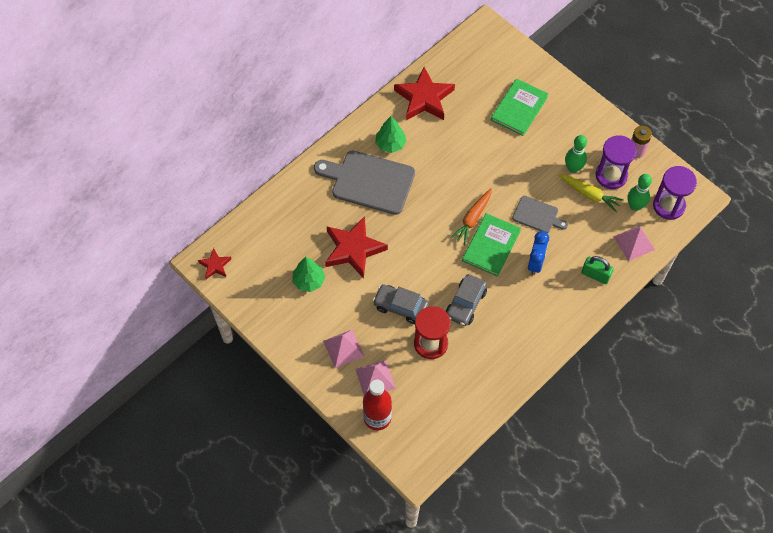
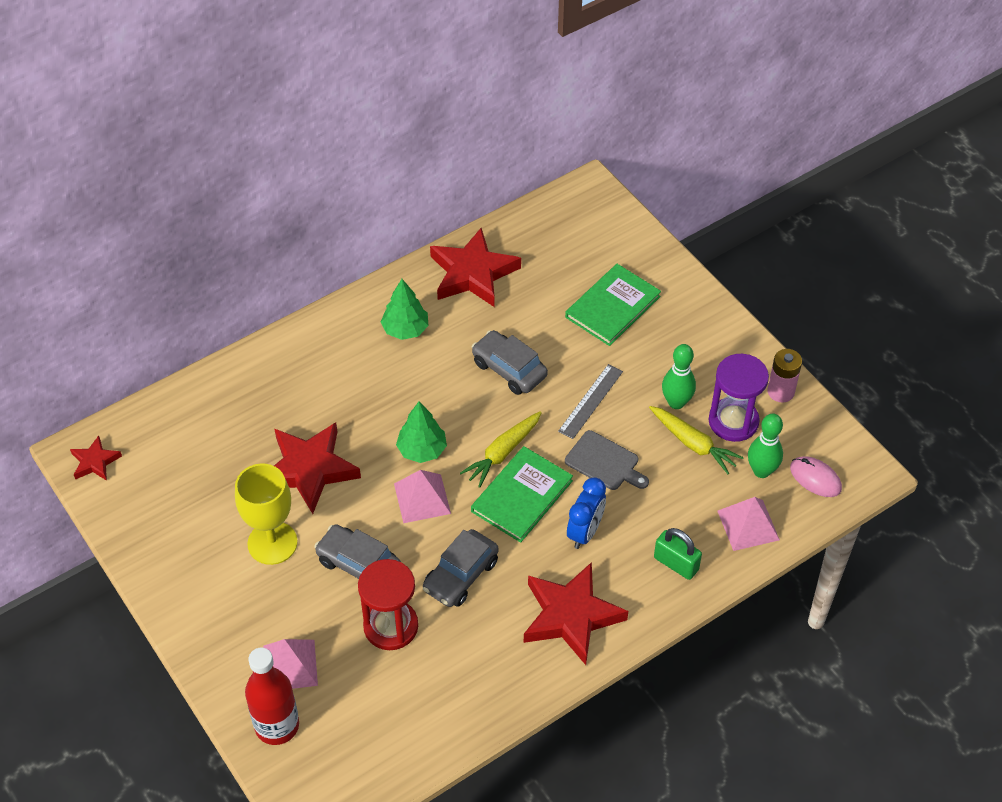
camera: 10 degrees right, 10 degrees down
(309, 281) = (228, 505): green tree -> green tree (422, 450)
(343, 301) = (272, 543): none -> yellow goblet
(343, 348) = (253, 612): pink pyramid -> pink pyramid (422, 498)
(369, 182) = (359, 377): grey cutting board -> none
(463, 161) = (509, 369): none -> grey car
(472, 219) = (502, 453): orange carrot -> yellow carrot
(519, 175) = (590, 401): none -> grey ruler
(539, 319) = (571, 616): none -> red star
(668, 205) = (815, 478): purple hourglass -> pink mouse

